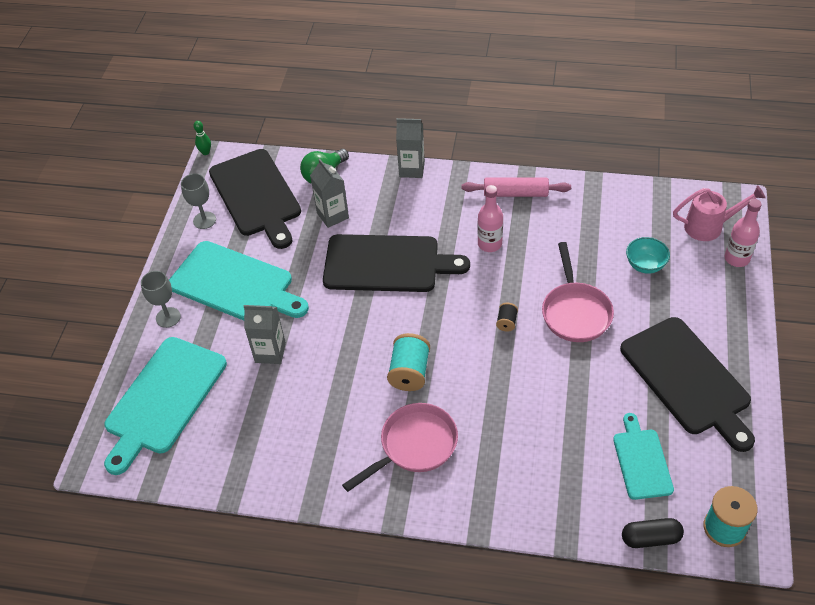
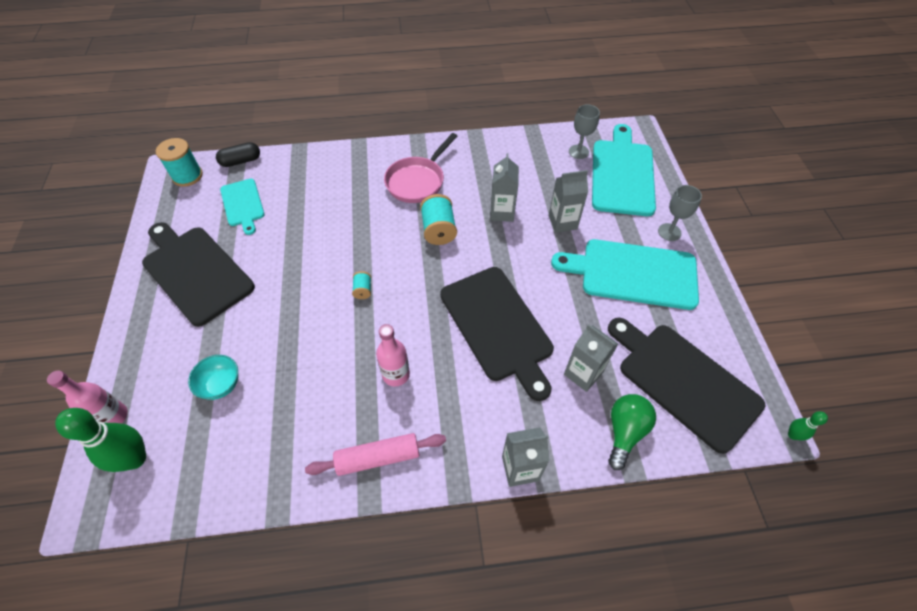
camera: 160 degrees right, 5 degrees up
(204, 220) = (716, 336): grey goblet -> grey goblet (578, 152)
(330, 379) = (502, 212): none -> grey carton
(387, 264) = (498, 326): black cutting board -> black cutting board turned 105 degrees counterclockwise
(506, 322) = (363, 290): black spool -> turquoise spool
(575, 312) = (297, 314): pink pan -> none
(709, 226) = (135, 458): pink watering can -> green bowling pin

